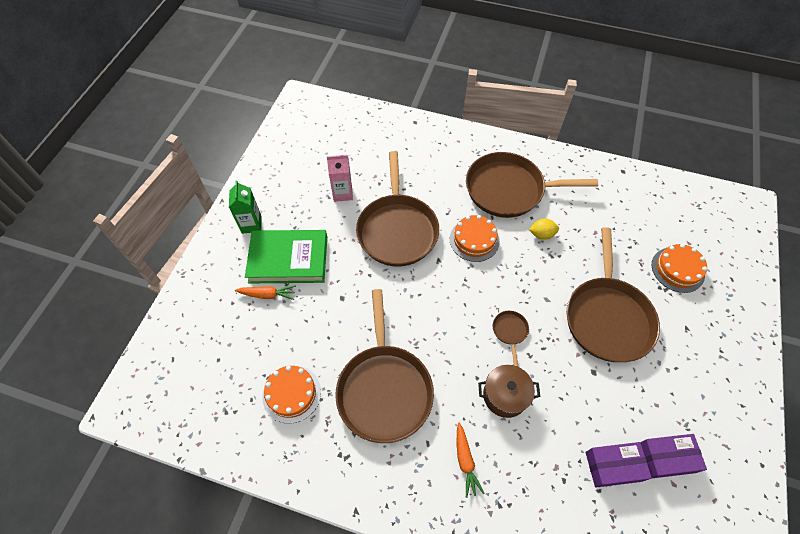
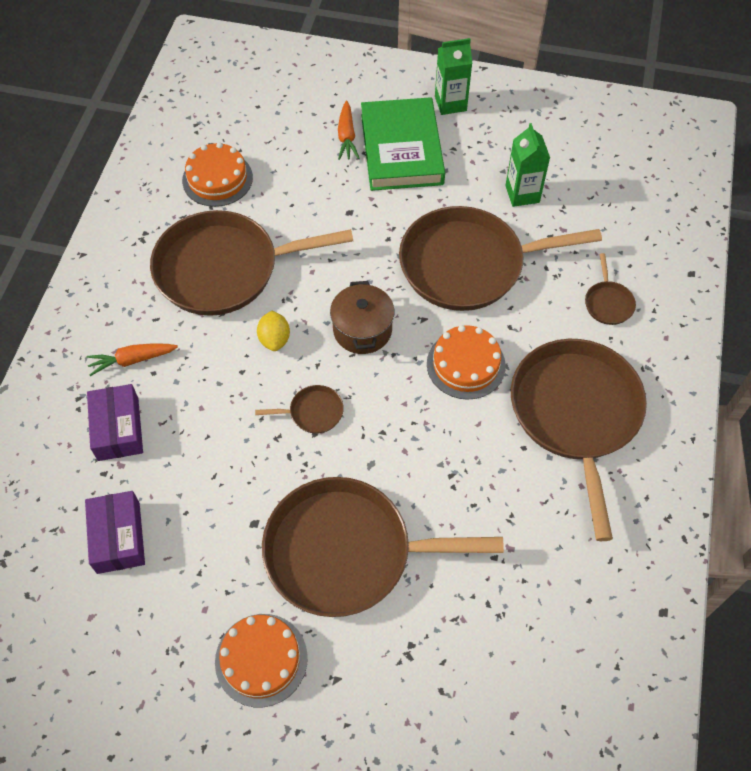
camera: 85 degrees right, 0 degrees up
(342, 193) = (522, 194): pink carton -> green carton
(433, 163) = (608, 303): none -> brown pan
(505, 395) = (217, 405): brown pot -> brown pot (362, 330)
(541, 234) = (491, 461): yellow lemon -> yellow lemon (274, 339)
(666, 458) = (127, 611): purple box -> purple box (118, 429)
(677, 269) = (451, 683): orange cake -> orange cake (261, 659)

